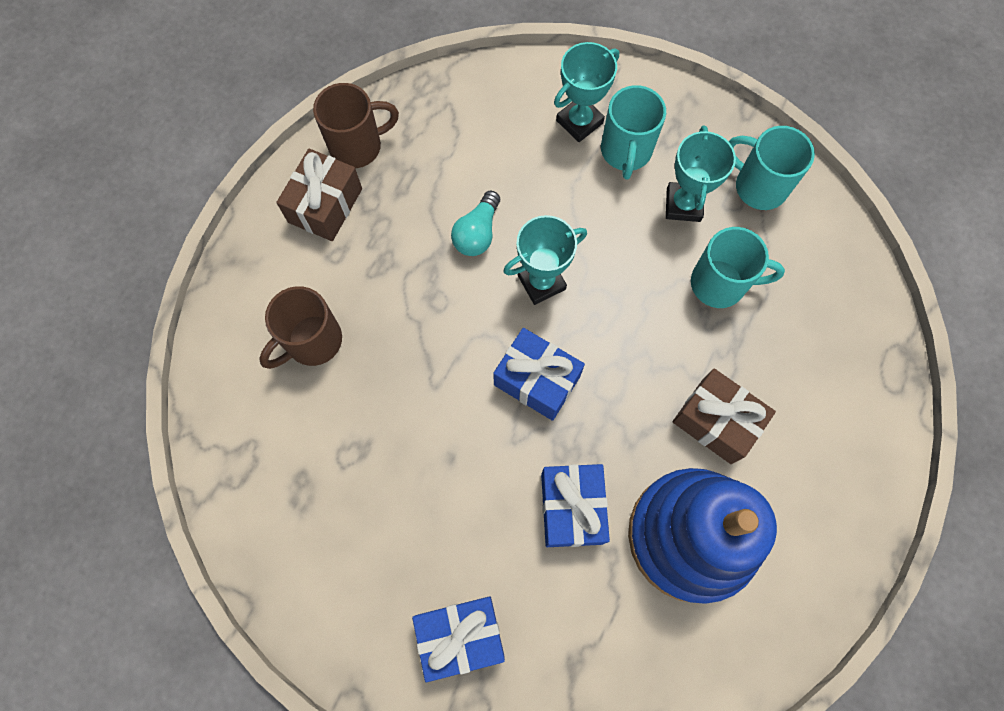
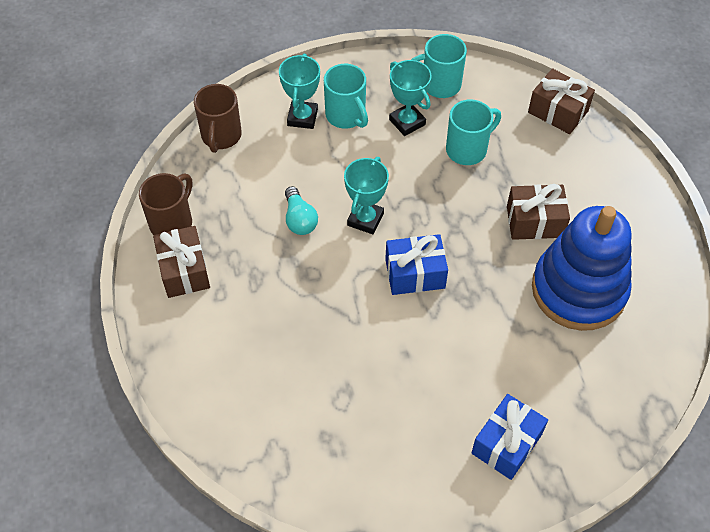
camera: 40 degrees left, 15 degrees down
(312, 342) = (254, 354): brown mug -> brown mug (221, 136)
(571, 508) = (501, 326): blue gift -> none
(865, 314) = (558, 111): none -> brown gift

